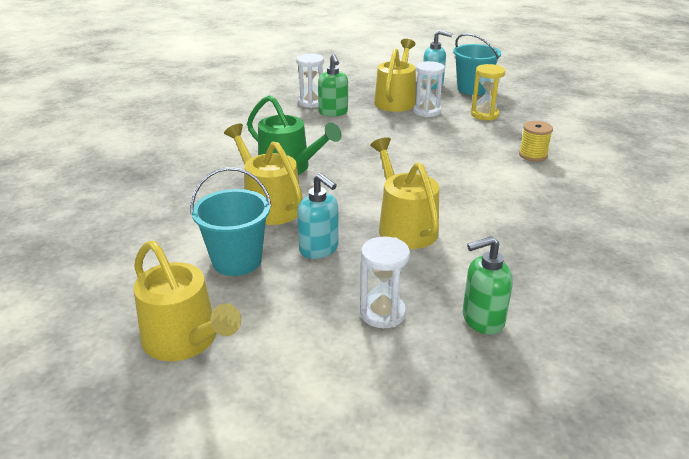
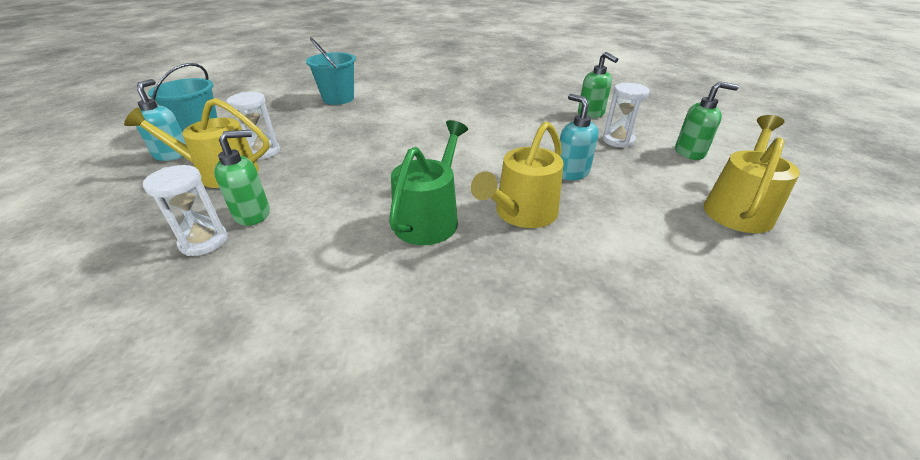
camera: 105 degrees left, 5 degrees up
(237, 261) = (626, 210): turquoise bucket -> turquoise bucket (338, 99)
(319, 249) = (571, 173): turquoise soap dispenser -> turquoise soap dispenser turned 60 degrees counterclockwise
(320, 370) = (690, 153): none -> green soap dispenser
(404, 227) = (510, 143): yellow watering can -> none
(484, 115) = (278, 124): yellow hourglass -> none
(533, 155) = (368, 105): yellow spool -> none

